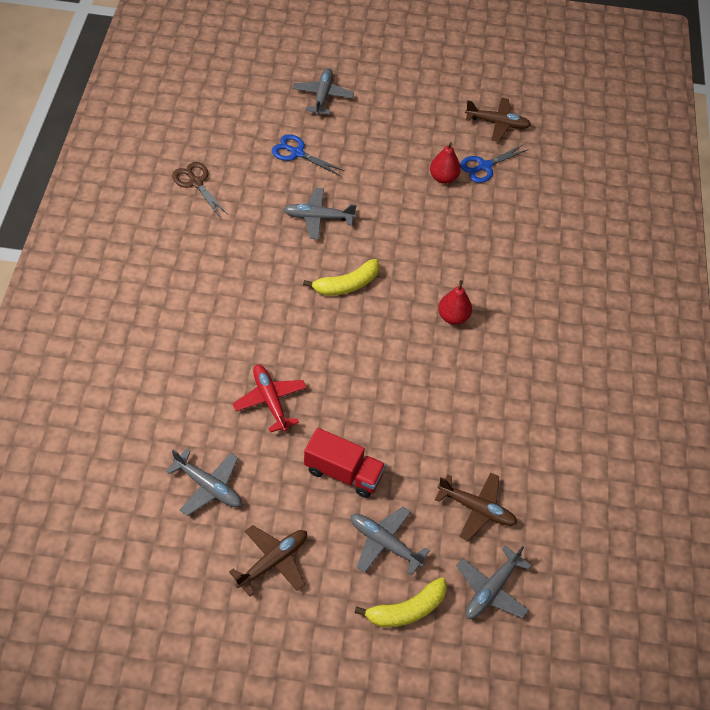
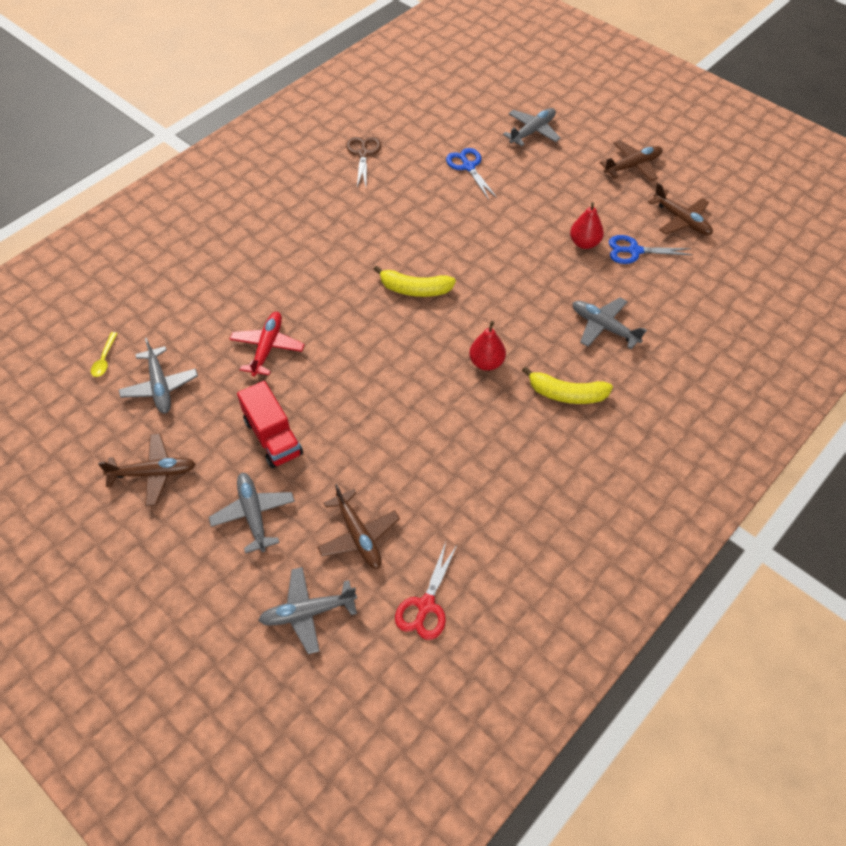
camera: 40 degrees right, 0 degrees up
(135, 492) = (104, 359): none -> yellow spoon
(318, 218) = (439, 225): grey plane -> grey plane (604, 327)
(406, 609) = (221, 581): yellow banana -> yellow banana (566, 394)
(426, 92) = (633, 166): none -> brown plane
(567, 529) = (425, 605): none -> red scissors

